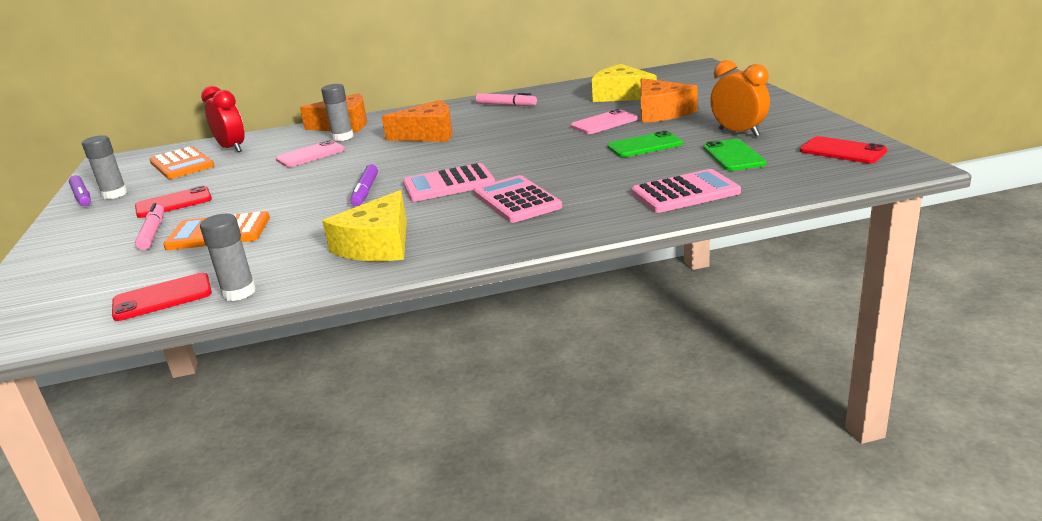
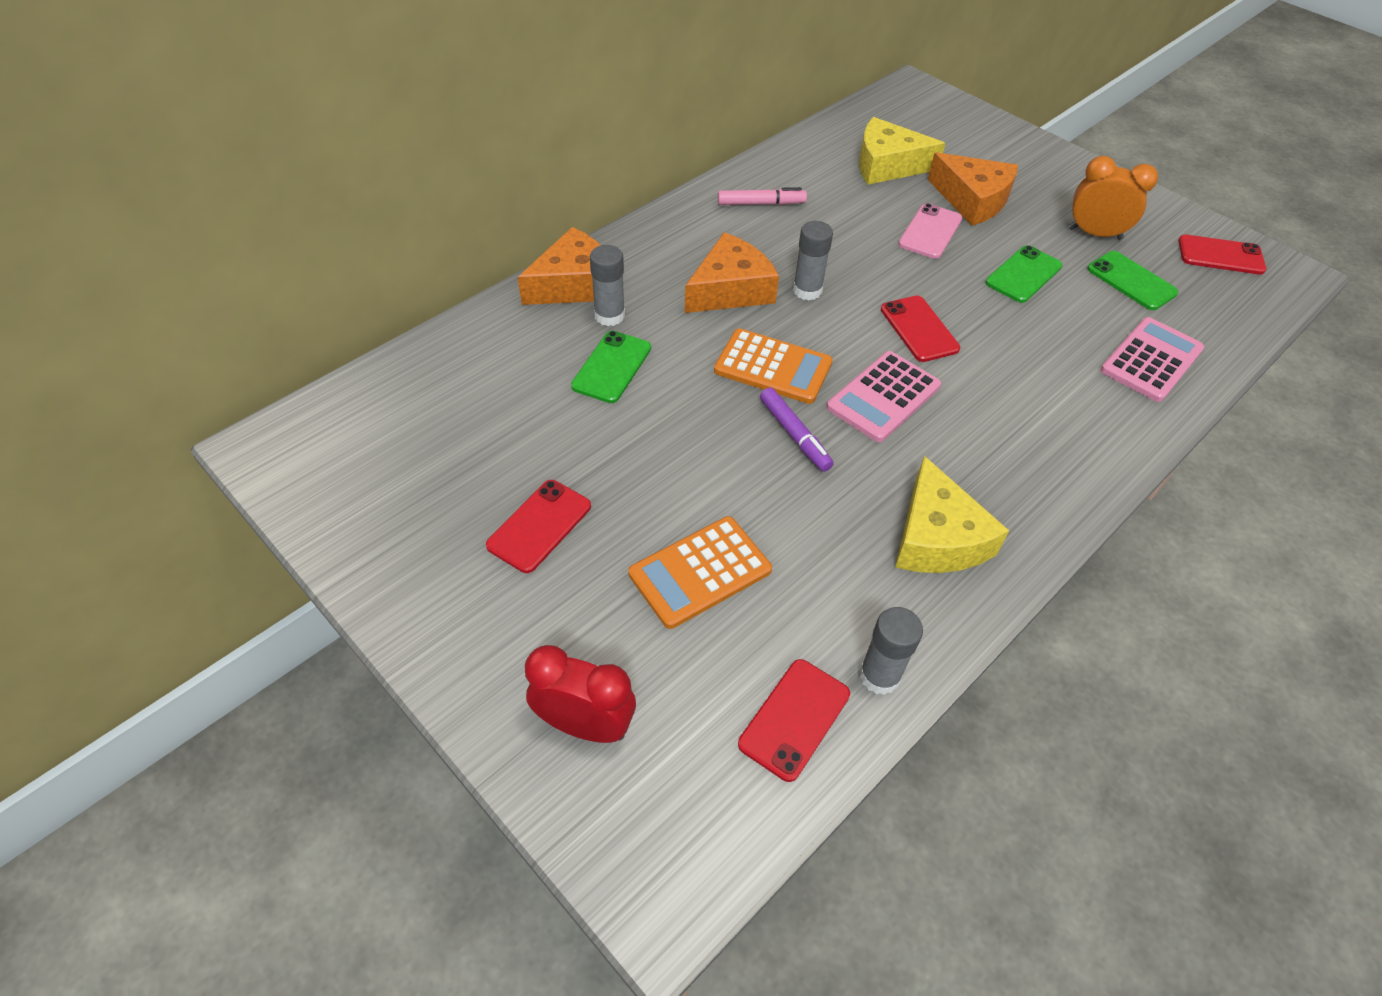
camera: 35 degrees left, 25 degrees up
(82, 196) = (349, 549): purple marker -> none
(114, 194) = (404, 530): grey glue stick -> grey glue stick (807, 290)
(153, 233) = (599, 599): pink marker -> none
(182, 164) = (421, 430): orange calculator -> orange calculator (773, 367)
(232, 148) = (458, 373): red clock -> red clock (585, 725)
(310, 155) = (612, 367): pink phone -> green phone
(517, 200) = (998, 412): pink calculator -> none
(523, 160) = (919, 329): none -> red phone

